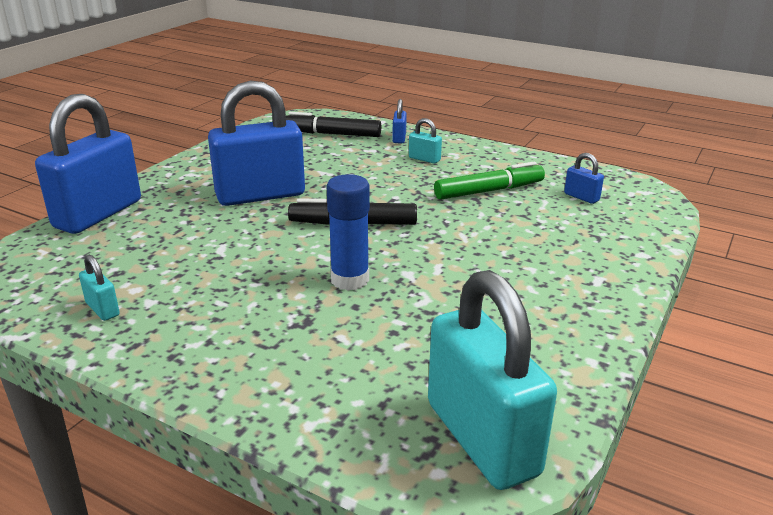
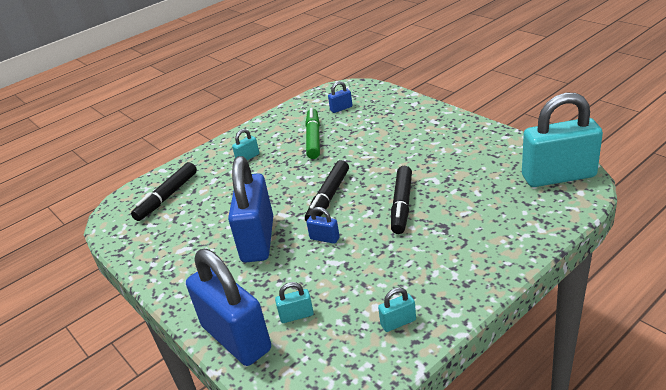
camera: 65 degrees left, 5 degrees up
(127, 241) = (296, 315): none -> turquoise padlock
(350, 280) = (402, 205): blue glue stick -> black marker
(399, 138) = (202, 164): blue padlock -> blue padlock (324, 238)

